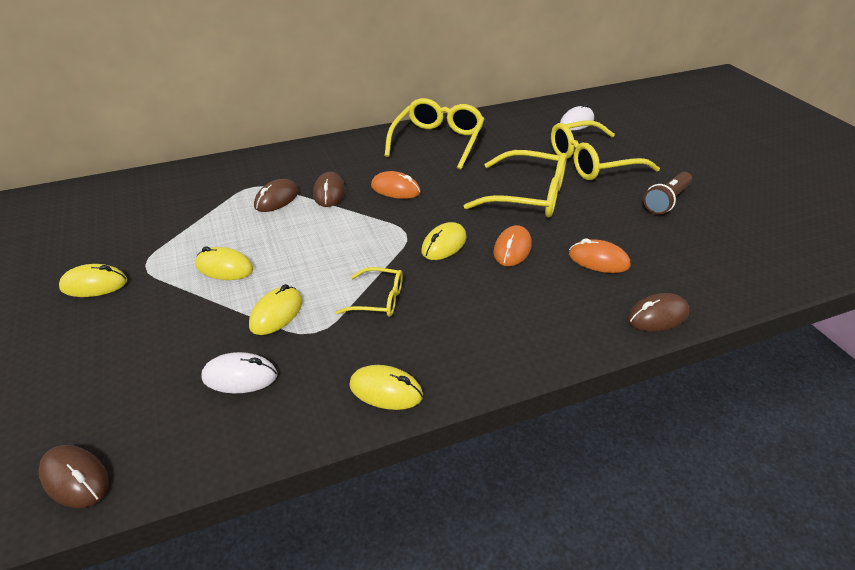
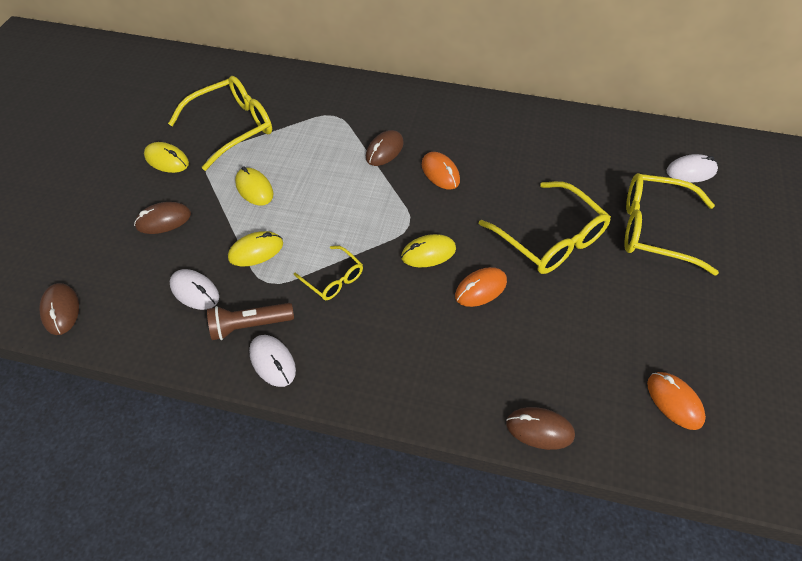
camera: 35 degrees right, 15 degrees up
(277, 199) = (340, 138): brown mouse -> brown mouse (163, 220)
(386, 391) = (272, 362): yellow mouse -> white mouse
(437, 141) = (525, 134): yellow glasses -> yellow glasses (232, 127)
(598, 260) = (545, 343): orange mouse -> orange mouse (674, 401)
(666, 201) = (685, 315): brown flashlight -> brown flashlight (250, 325)

